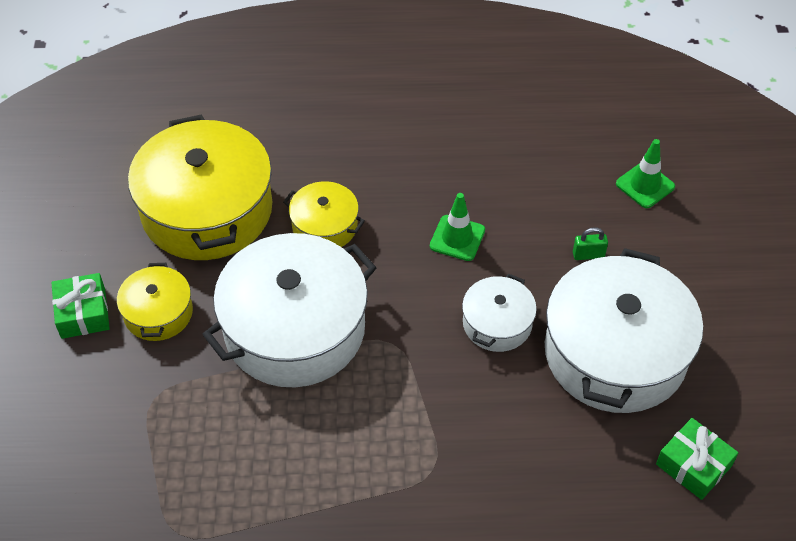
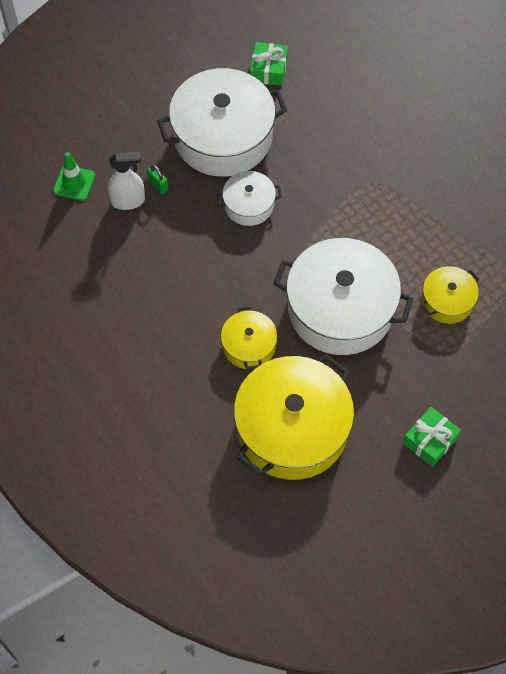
camera: 125 degrees left, 10 degrees up
(158, 313) = (393, 395): yellow pot -> yellow pot (447, 301)
(457, 238) = (199, 263): green traffic cone -> none
(586, 219) = (128, 201): none -> white spray bottle

